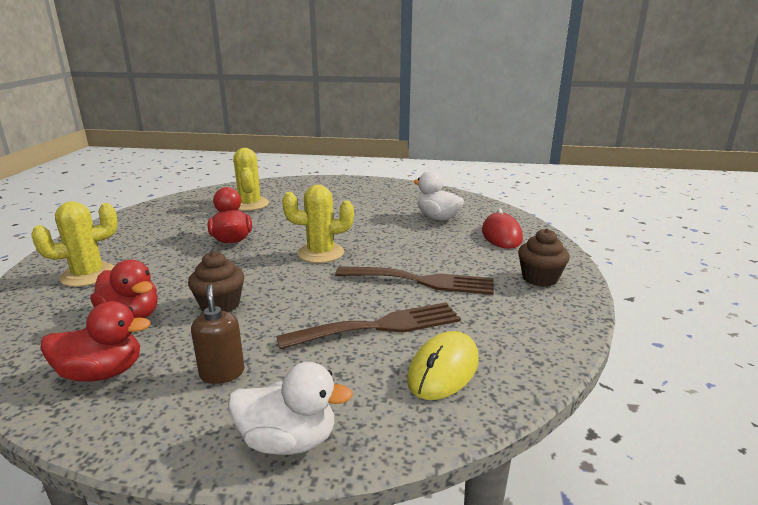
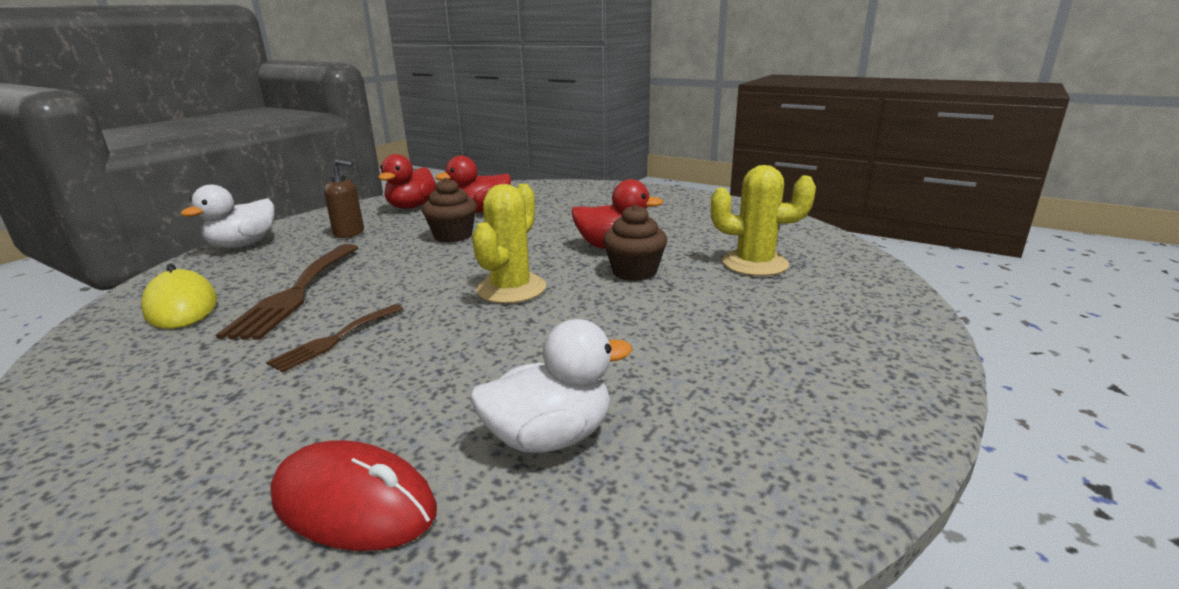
camera: 115 degrees right, 0 degrees up
(88, 275) = (580, 198): yellow cactus -> none
(422, 281) = (335, 339): brown fork -> brown fork, size x0.58
(540, 278) = (151, 458): brown cupcake -> brown cupcake (634, 272)

